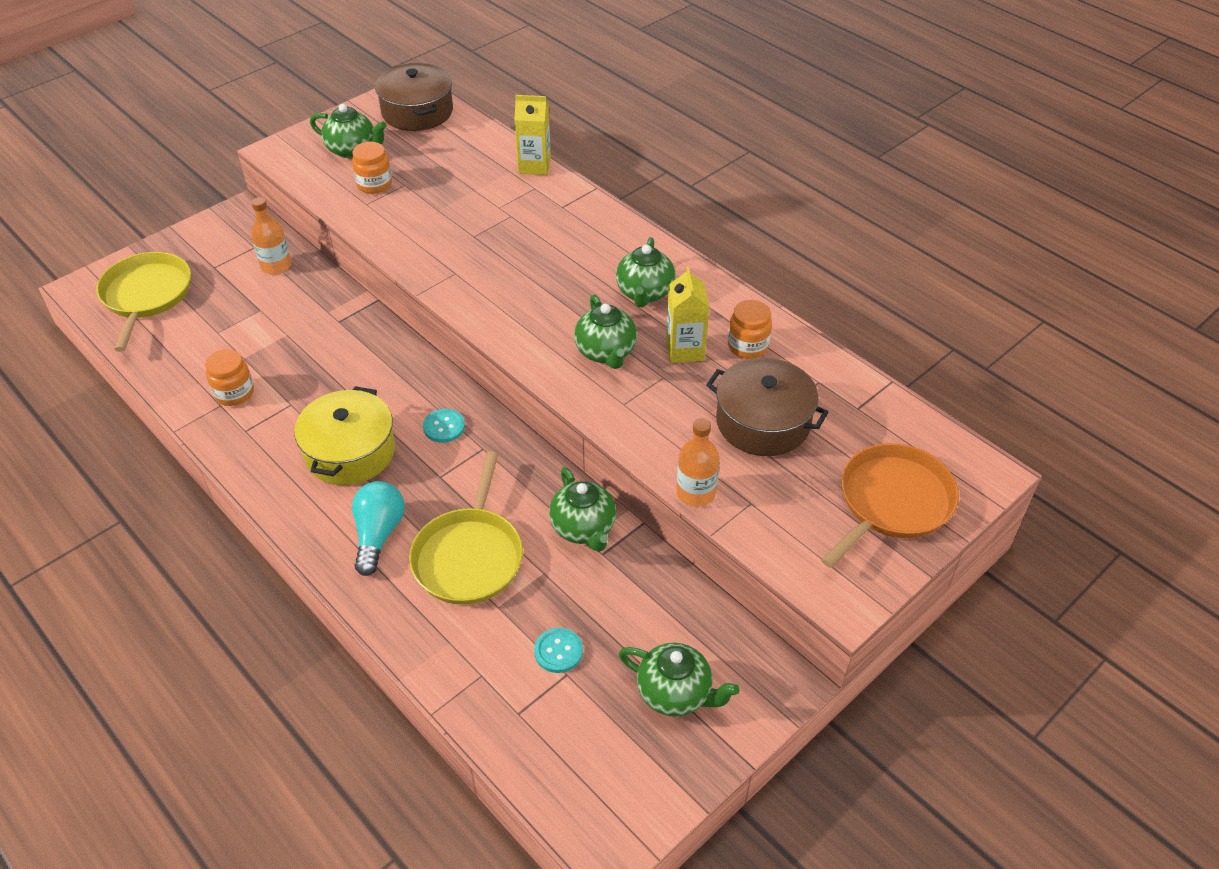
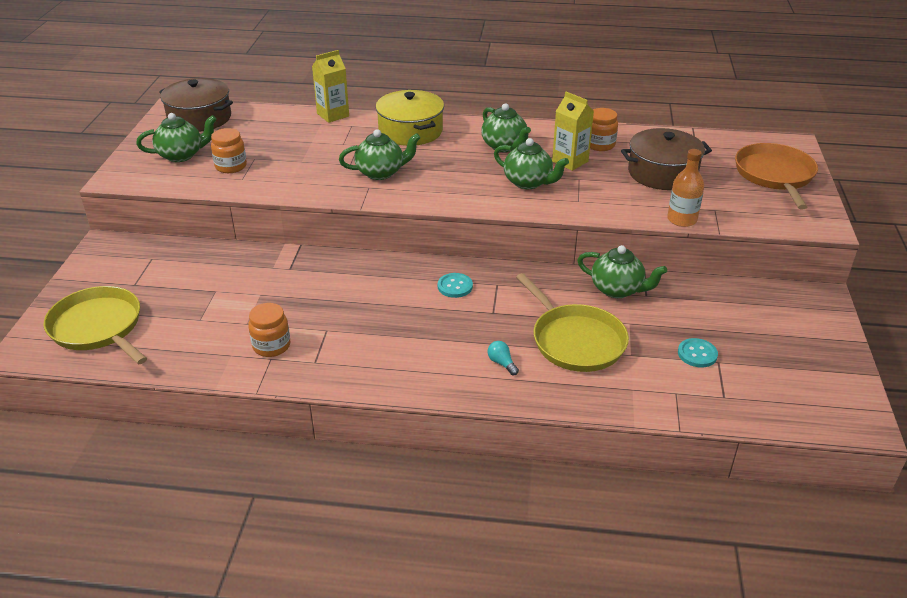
camera: 40 degrees left, 10 degrees down
(276, 266) = (189, 261): orange bottle -> none
(350, 452) = (412, 332): yellow pot -> yellow pot (410, 131)
(378, 534) = (502, 363): turquoise light bulb -> turquoise light bulb, size x0.49
(675, 693) = (782, 334): green teapot -> green teapot (381, 173)

